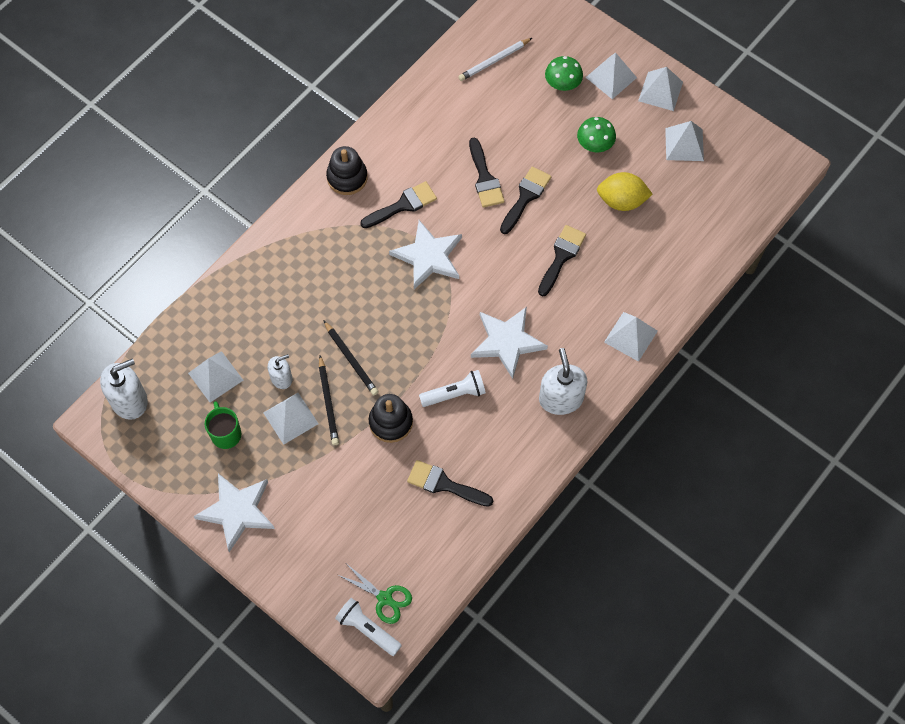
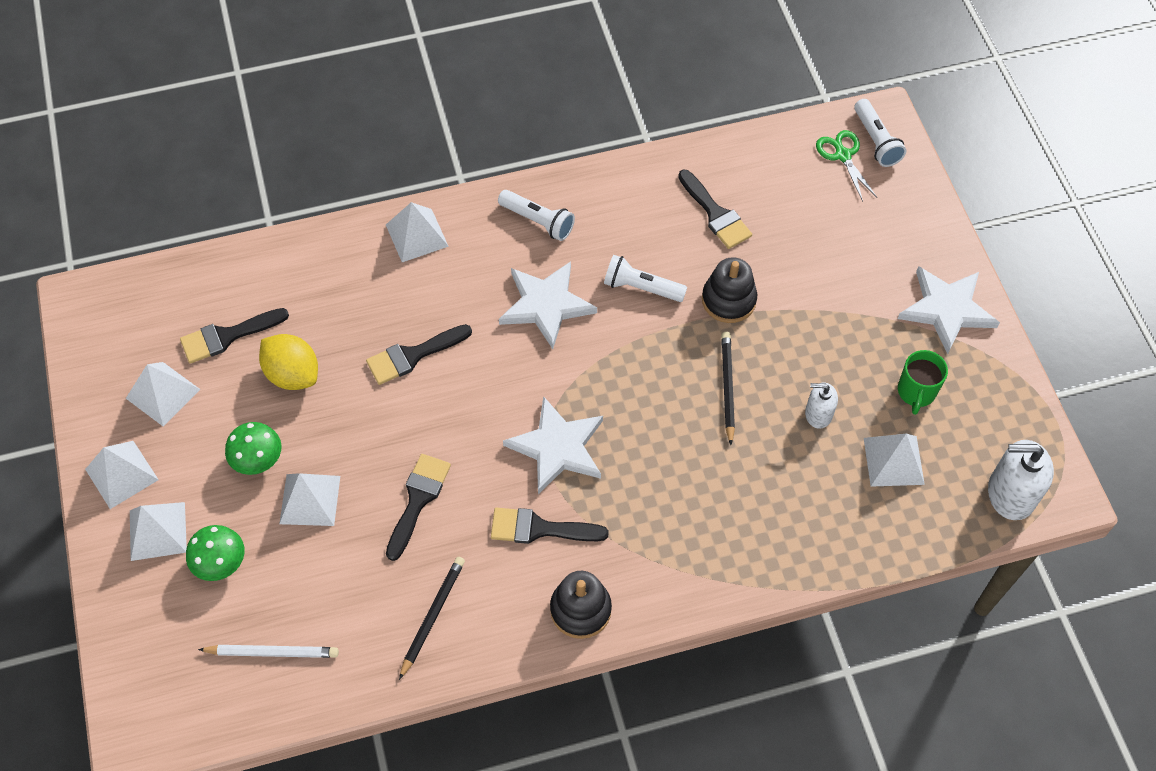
camera: 145 degrees left, 5 degrees down
(290, 418) = (834, 366): white pyramid -> white pyramid (310, 499)
(328, 402) = (782, 358): black pencil -> black pencil (432, 616)
(525, 197) = (391, 447): black brush -> black brush (227, 336)
(561, 398) = (538, 221): white soap dispenser -> white flashlight

